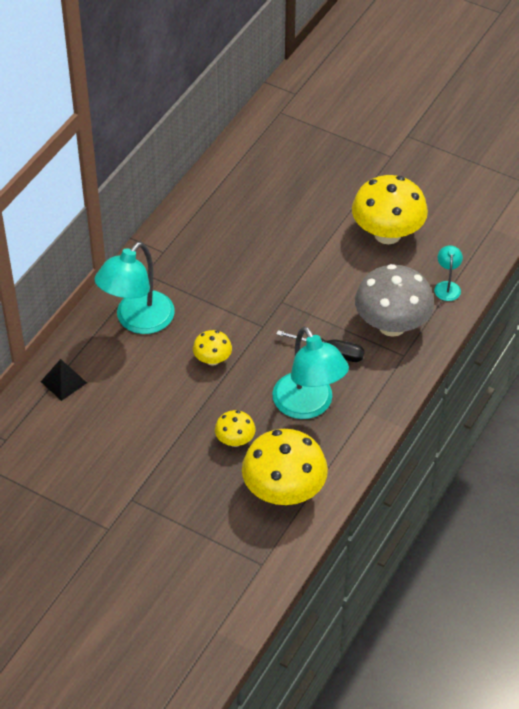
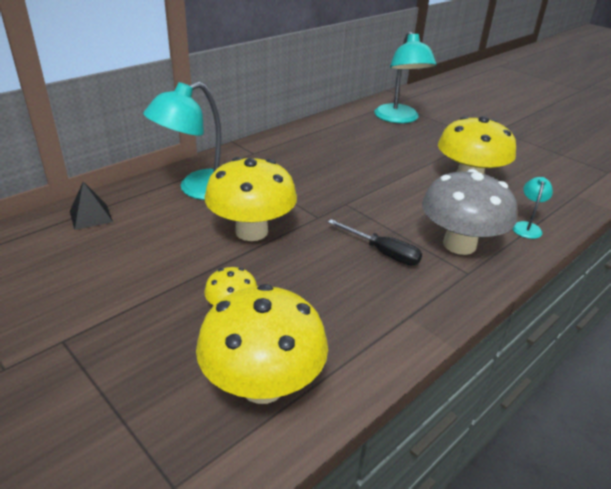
camera: 15 degrees right, 15 degrees down
(212, 359) = (251, 231): yellow mushroom -> yellow mushroom, size x2.04
(308, 406) = (338, 295): turquoise lamp -> turquoise lamp (399, 119)

